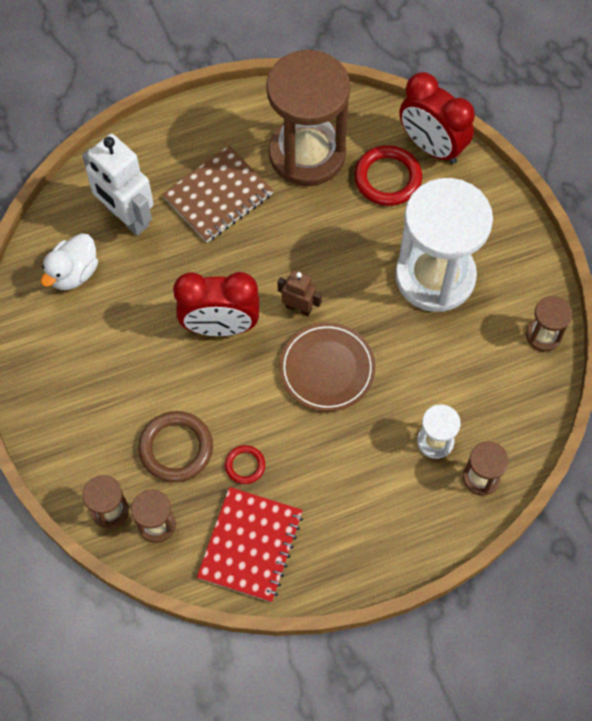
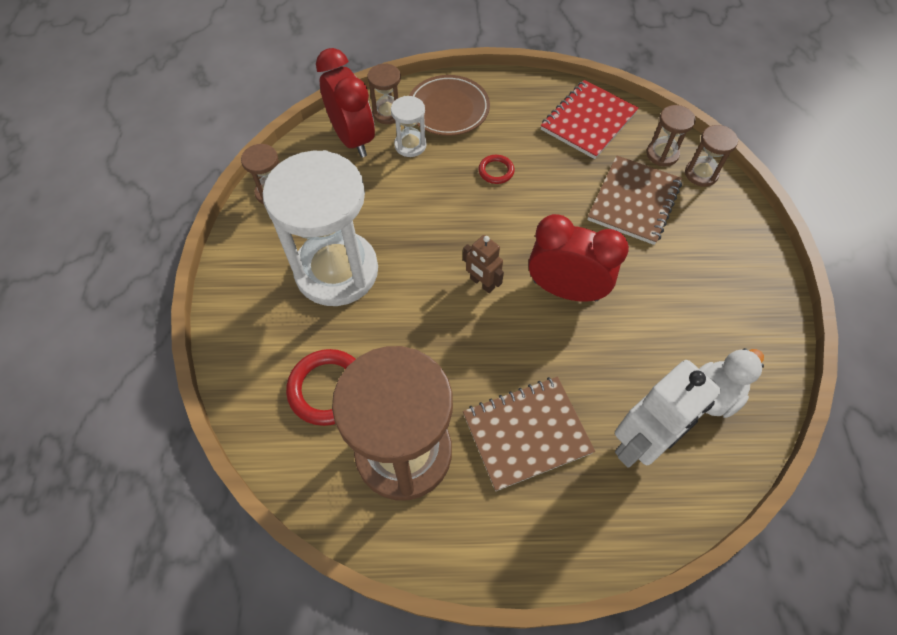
camera: 160 degrees left, 5 degrees down
(127, 217) = (641, 442): white robot -> white robot turned 75 degrees clockwise
(176, 448) = (634, 201): brown ring -> brown notebook
(245, 465) = (576, 173): red ring -> red ring (496, 171)
(327, 369) = (477, 223): brown plate -> brown plate (448, 109)
(431, 147) = (259, 411): red clock -> red clock (353, 139)

